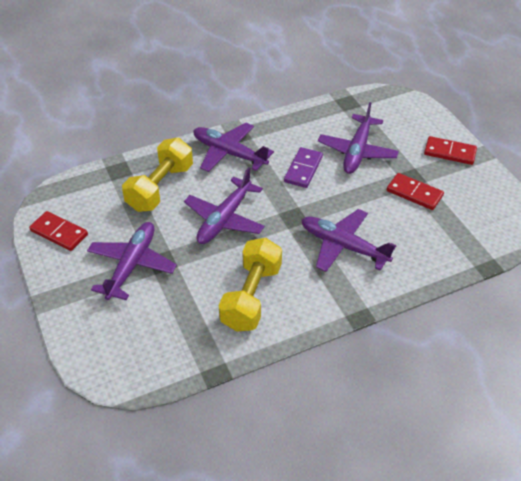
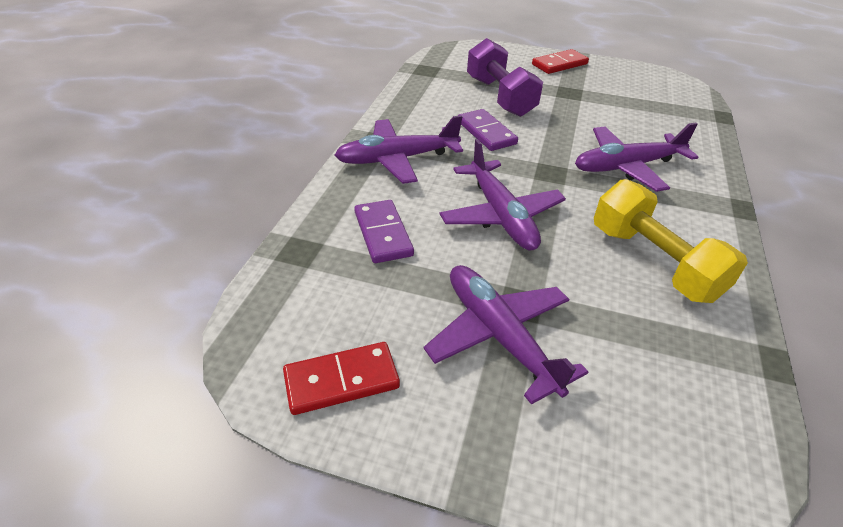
camera: 50 degrees left, 5 degrees down
(160, 187) = (383, 234): yellow dumbbell -> purple domino
(357, 151) = (500, 97): purple plane -> purple dumbbell
(414, 193) = (592, 101): red domino -> none

